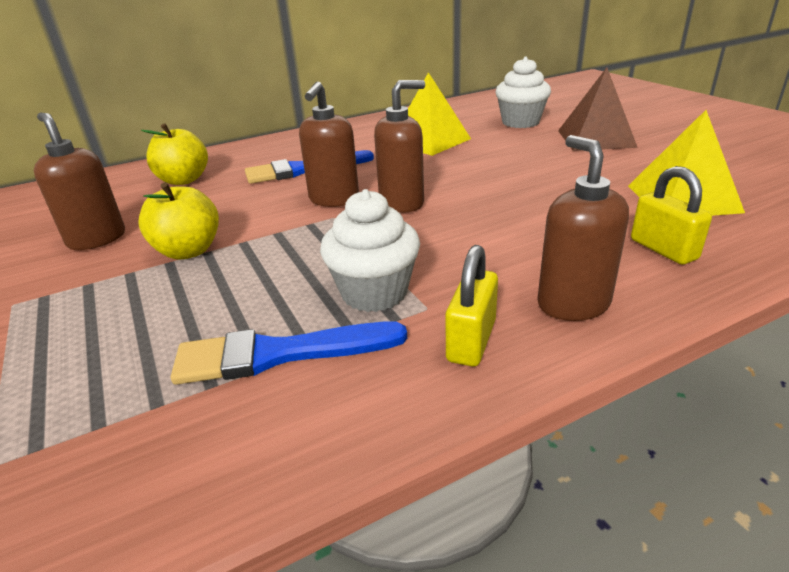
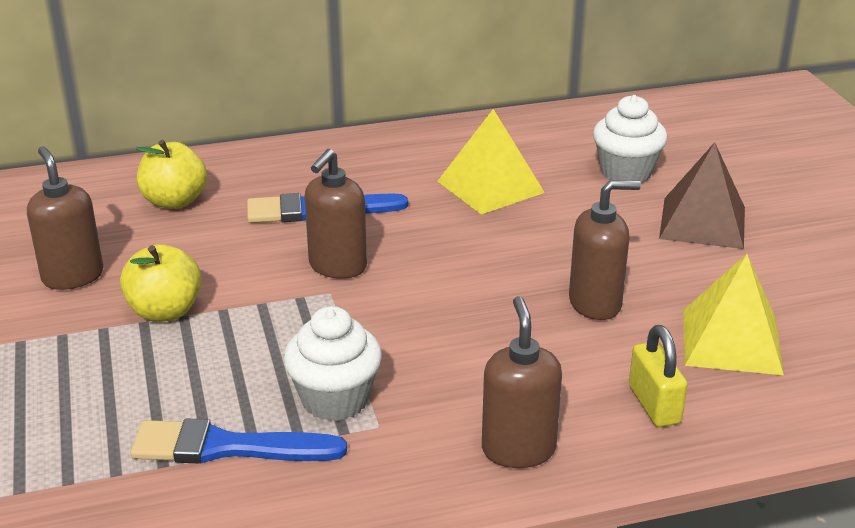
camera: 10 degrees right, 0 degrees up
(402, 203) = (411, 286): brown soap dispenser -> brown soap dispenser (595, 304)
(471, 341) = (402, 468): yellow padlock -> none

